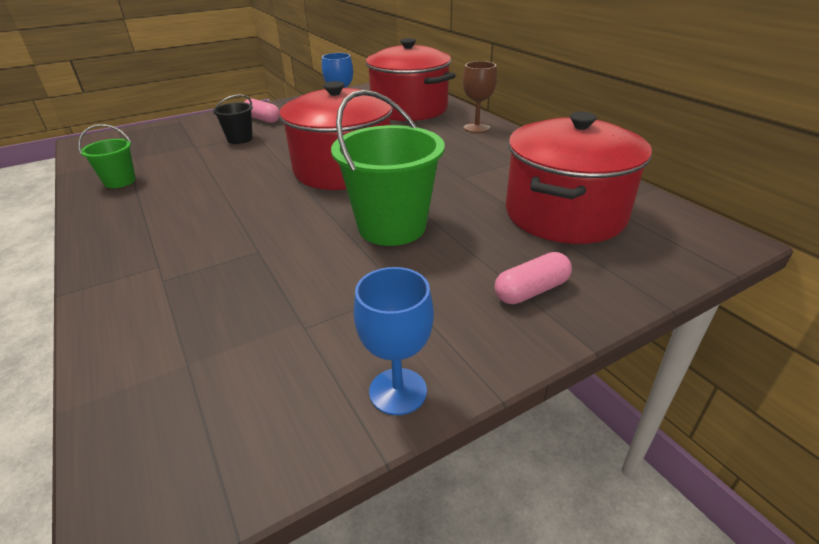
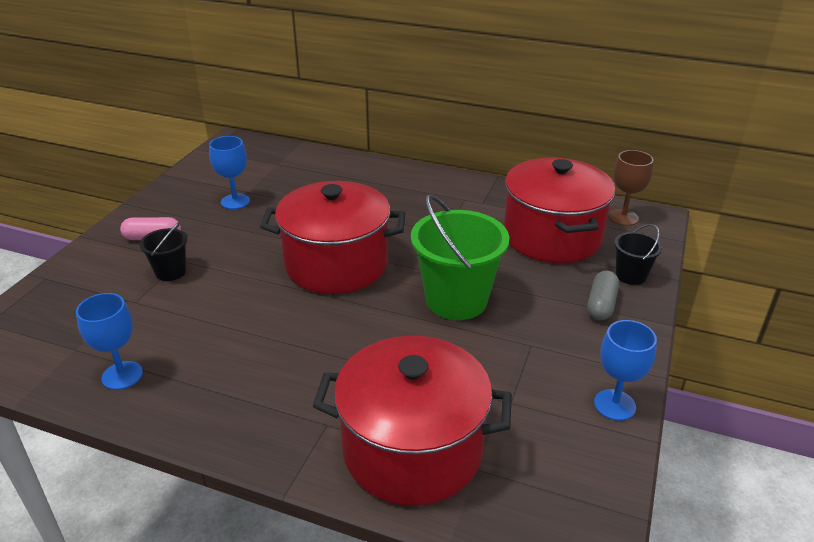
camera: 40 degrees left, 0 degrees up
(120, 181) = (122, 375): green bucket -> blue goblet
(409, 109) = (295, 172): red pot -> red pot (412, 450)
(476, 128) = (387, 175): brown goblet -> brown goblet (623, 217)
(531, 291) = (601, 304): pink capsule -> grey capsule
(610, 280) = (631, 275): none -> black bucket

